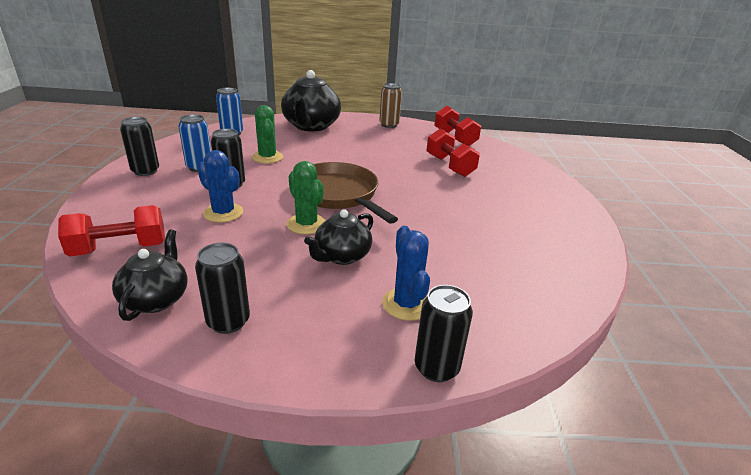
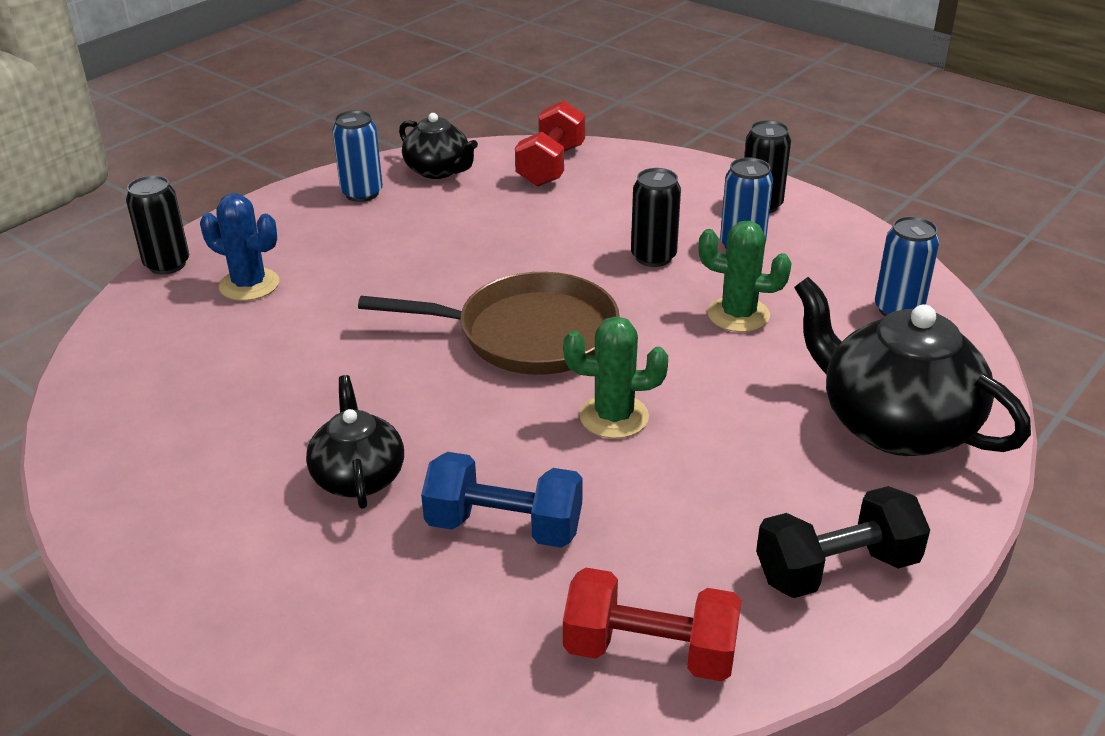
camera: 130 degrees right, 5 degrees up
(223, 213) = (569, 233): blue cactus -> none
(228, 321) = (362, 193): black can -> blue can
(306, 224) = (473, 280): green cactus -> green cactus (614, 417)
(341, 256) = (376, 279): black teapot -> black teapot (359, 477)
(389, 125) = (836, 569): brown can -> black dumbbell
(449, 166) = (504, 526): red dumbbell -> blue dumbbell

